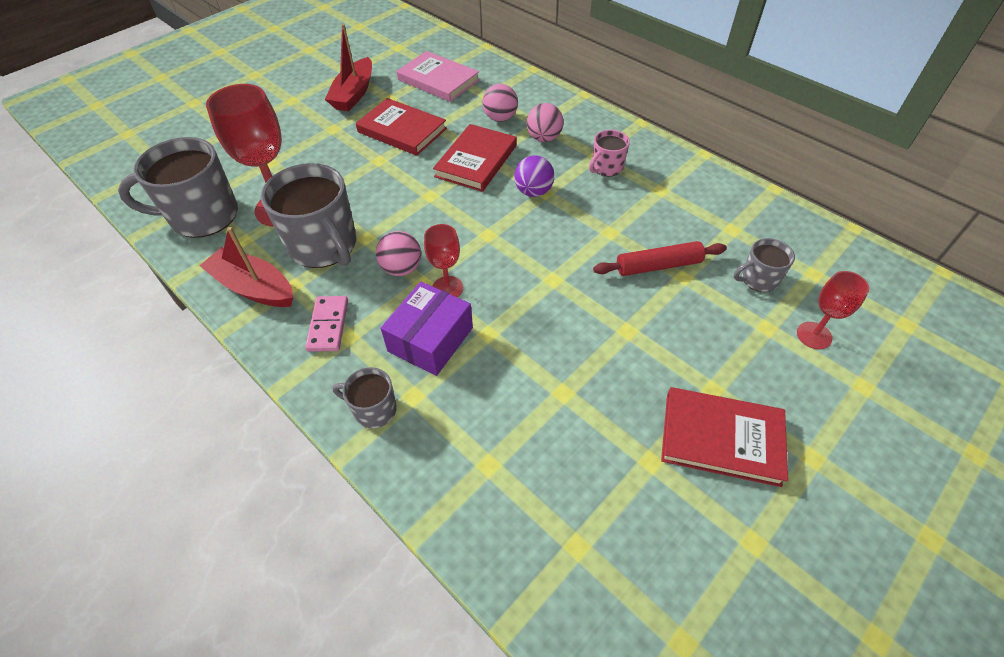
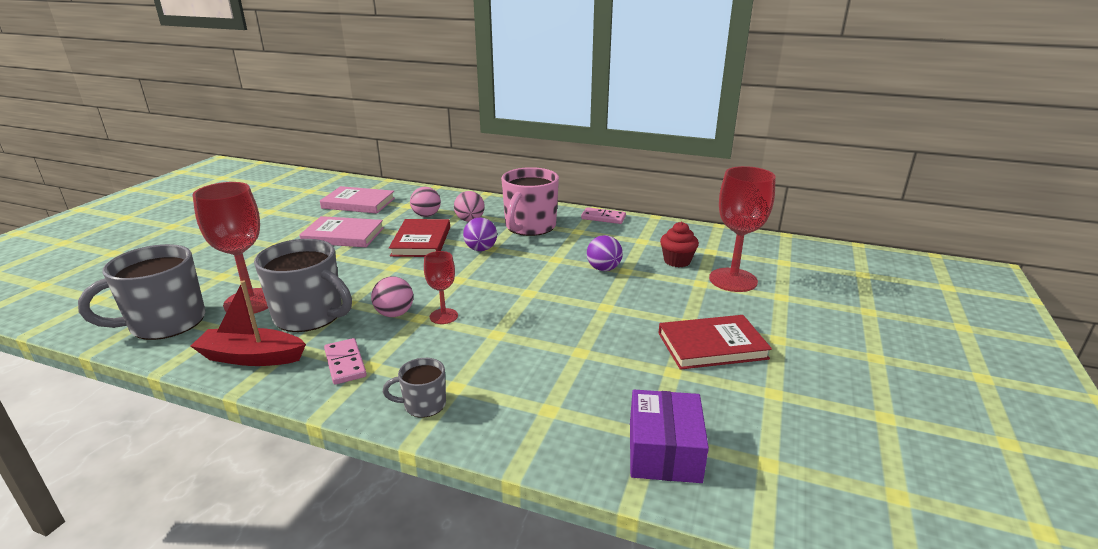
camera: 25 degrees left, 25 degrees down
(354, 94) = (283, 222): red boat -> none
(402, 130) = (343, 235): red book -> pink book
(430, 339) = (448, 349): purple box -> purple box (664, 451)
(606, 167) = (529, 227): pink mug -> pink mug, size x2.00
(658, 266) = (603, 269): red rolling pin -> purple ball
(704, 174) = (603, 218): none -> pink domino
(758, 279) = (677, 261): grey mug -> red cupcake
(814, 335) = (733, 280): red goblet -> red goblet, size x1.85

